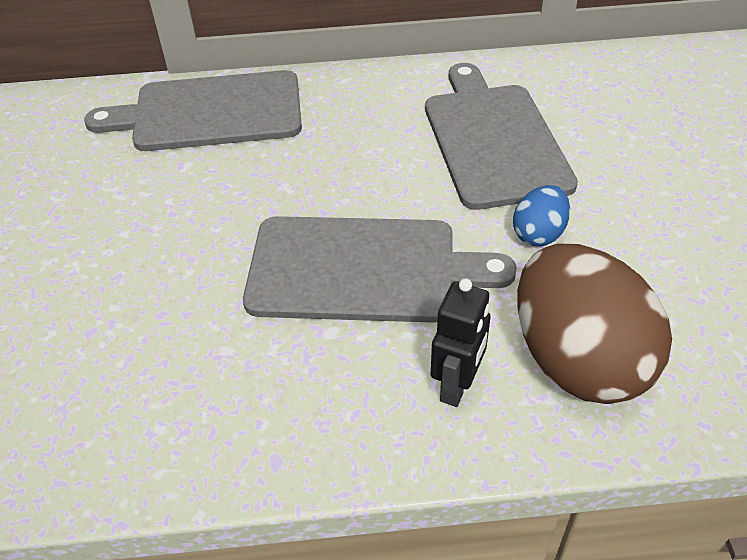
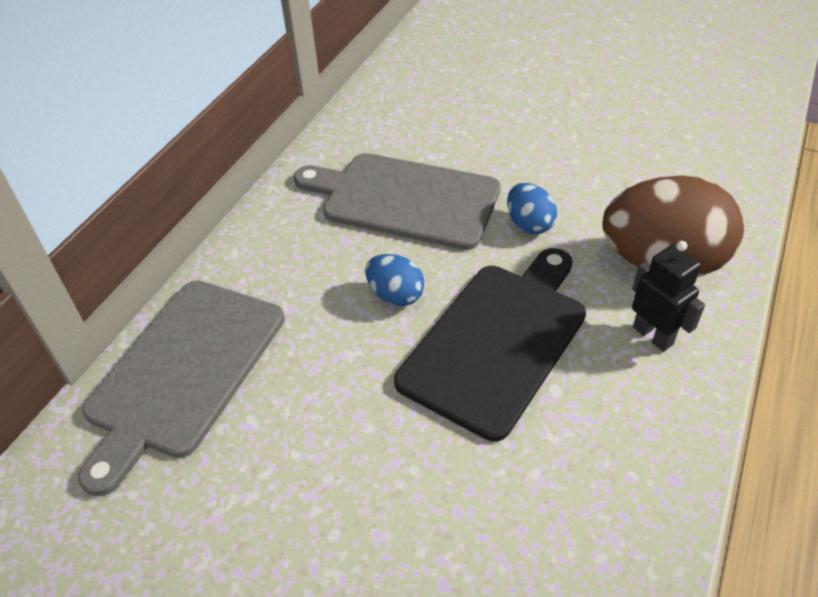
camera: 60 degrees left, 0 degrees up
(362, 269) = (497, 341): grey cutting board -> black cutting board
(368, 184) = (395, 295): none -> blue egg

